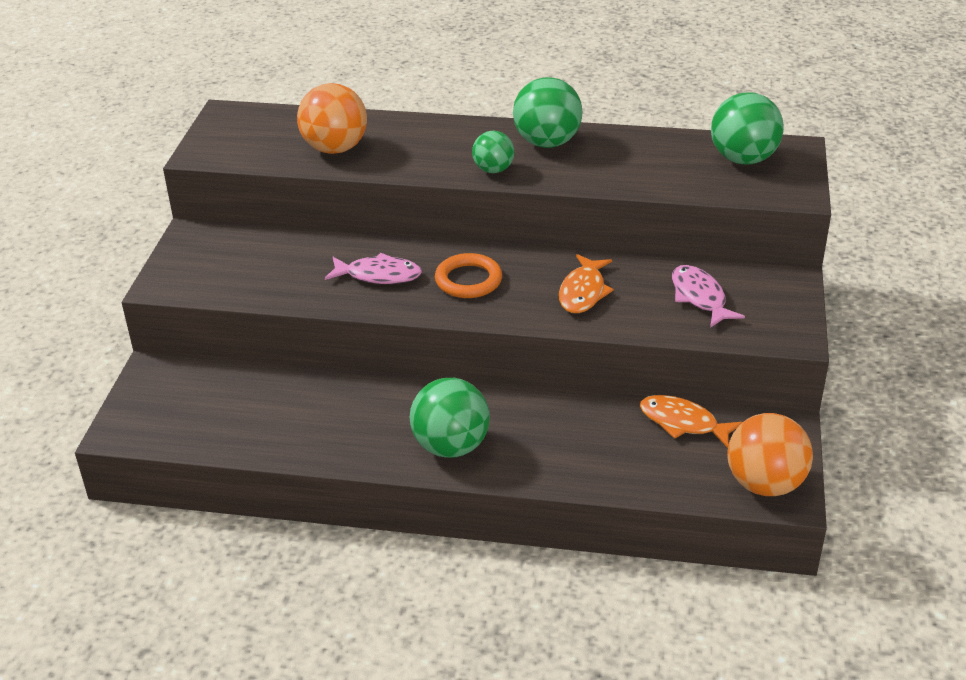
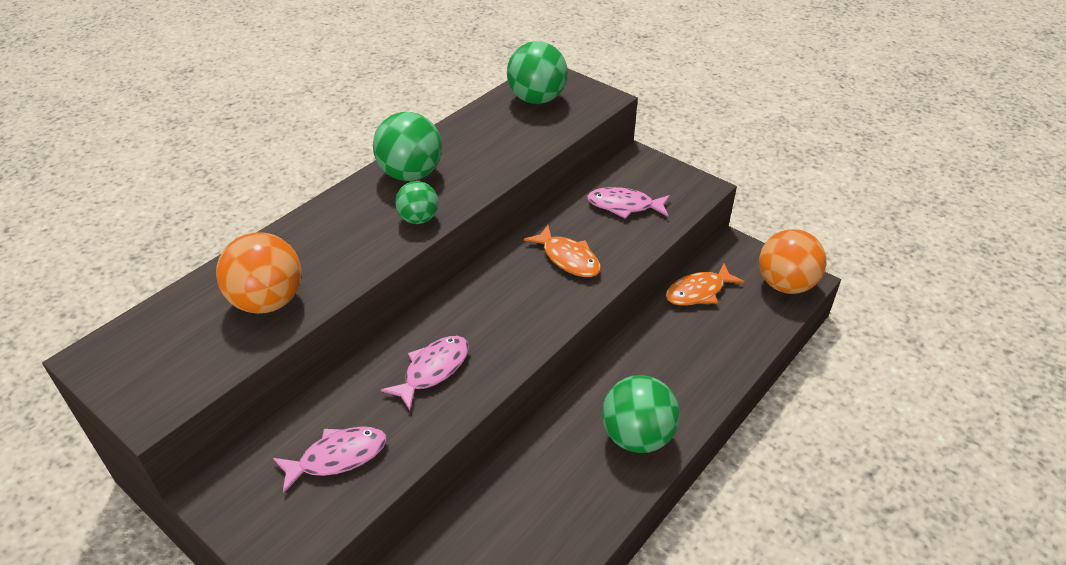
camera: 60 degrees left, 5 degrees up
(259, 269) = (337, 457): none -> pink fish
(468, 280) = (494, 315): orange ring -> none

